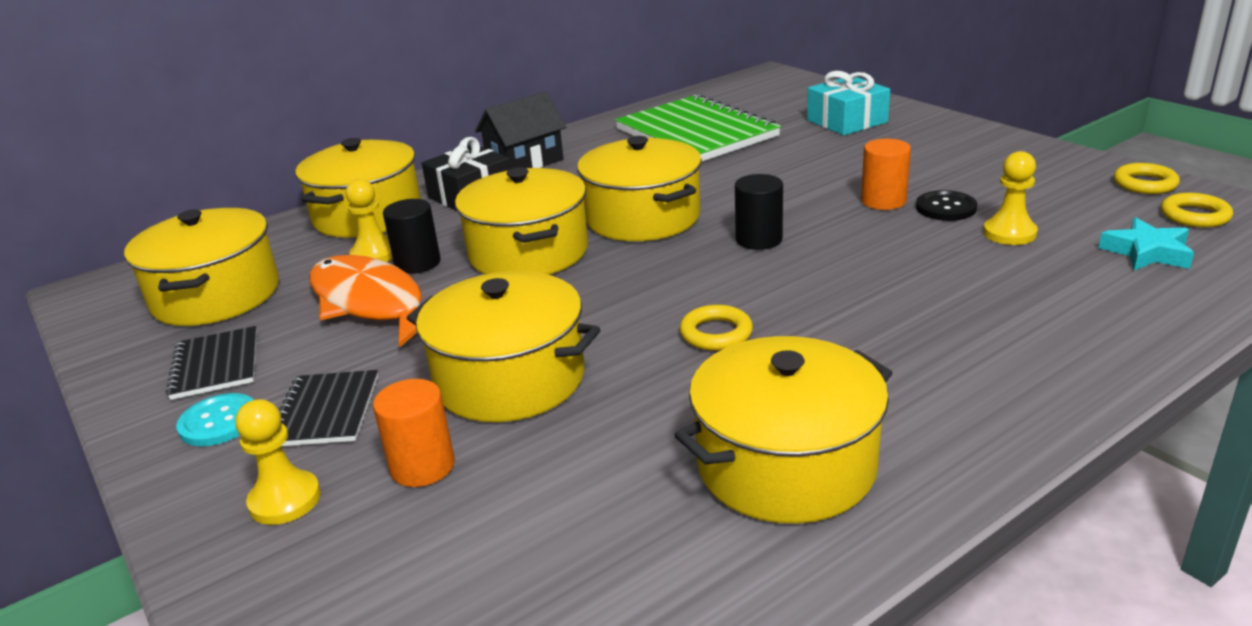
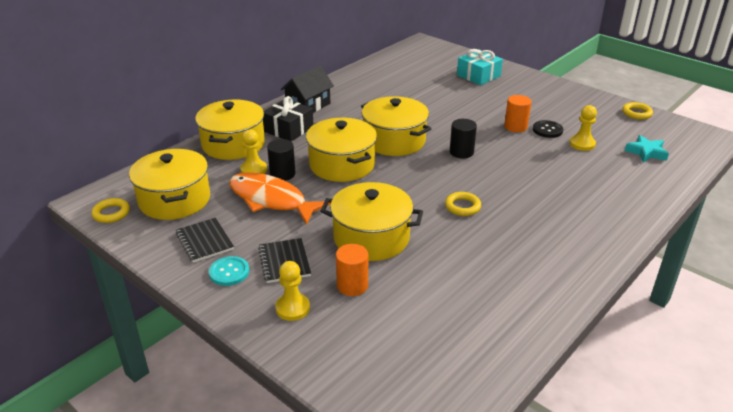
camera: 15 degrees left, 5 degrees up
(696, 133) = (398, 84): green notebook -> none
(786, 465) = (522, 270): yellow pot -> none
(1194, 216) = (662, 131): yellow ring -> yellow ring (111, 213)

